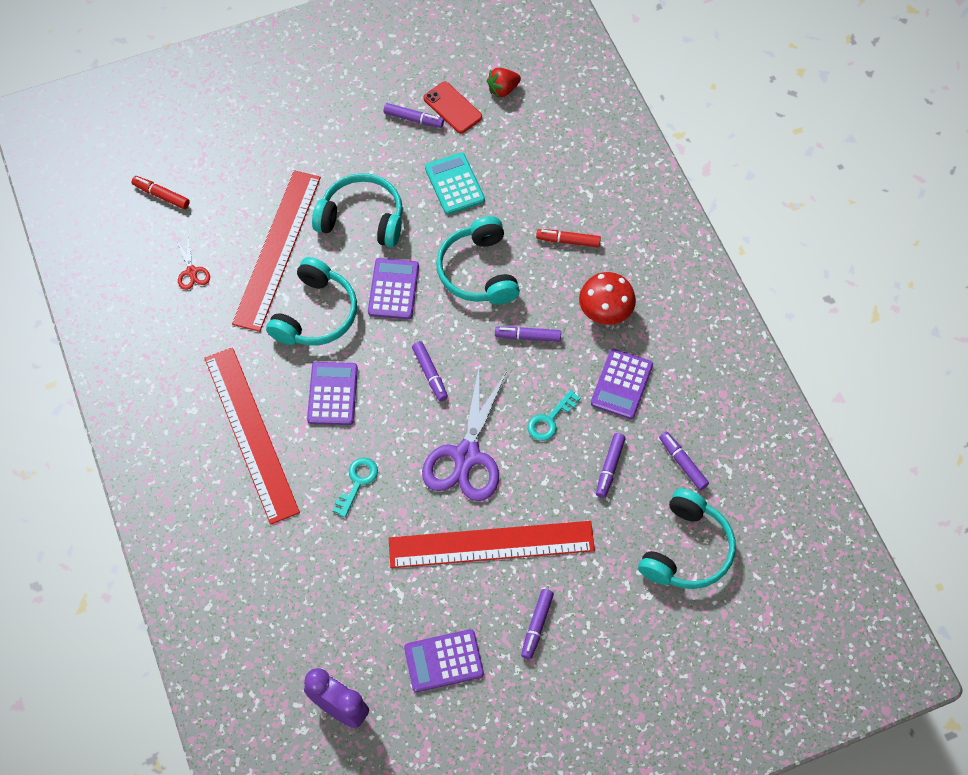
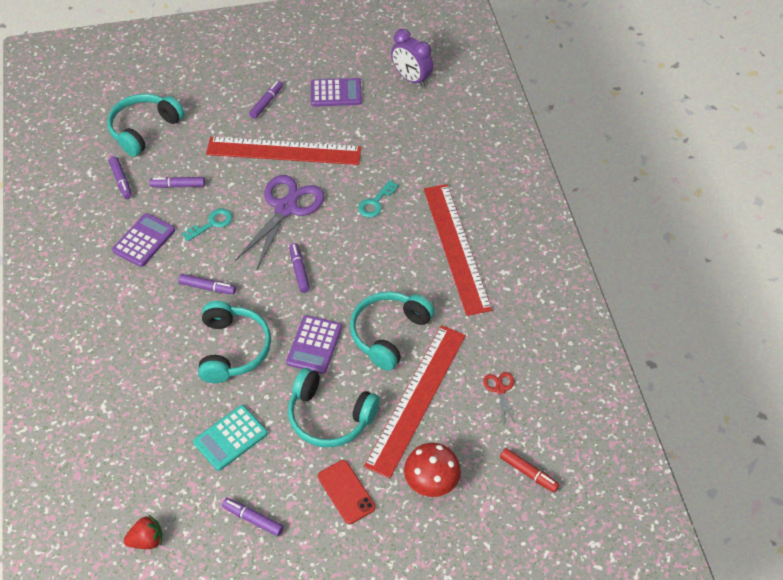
camera: 170 degrees left, 10 degrees down
(332, 394) = (384, 267): purple calculator -> none
(452, 108) = (208, 526): red phone -> red phone (346, 492)
(454, 184) = (230, 438): turquoise calculator -> turquoise calculator turned 60 degrees clockwise
(568, 241) = (141, 364): red marker -> none
(605, 312) = (134, 297): red mushroom -> red mushroom (431, 482)
(609, 467) = (178, 185): purple marker -> purple marker turned 120 degrees counterclockwise

